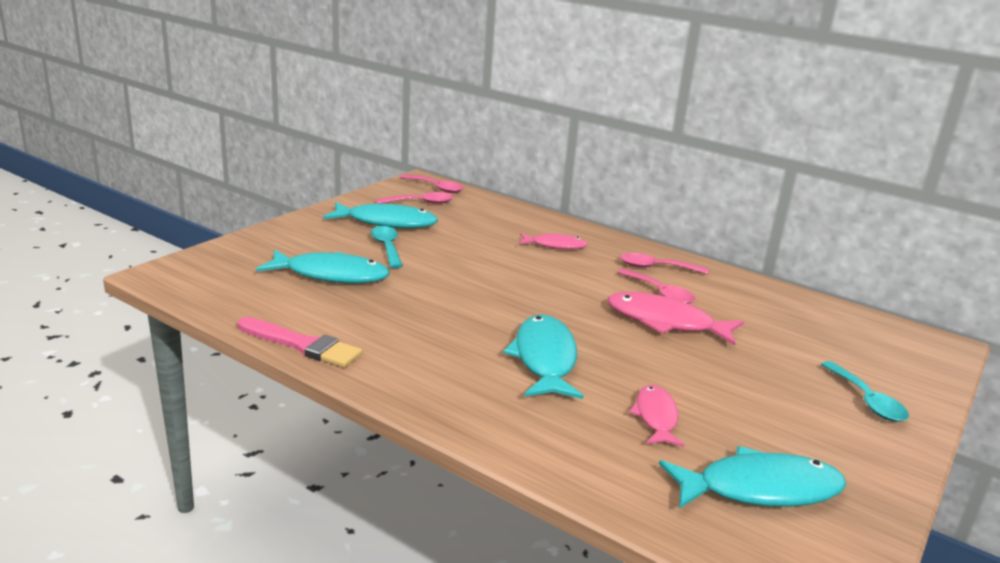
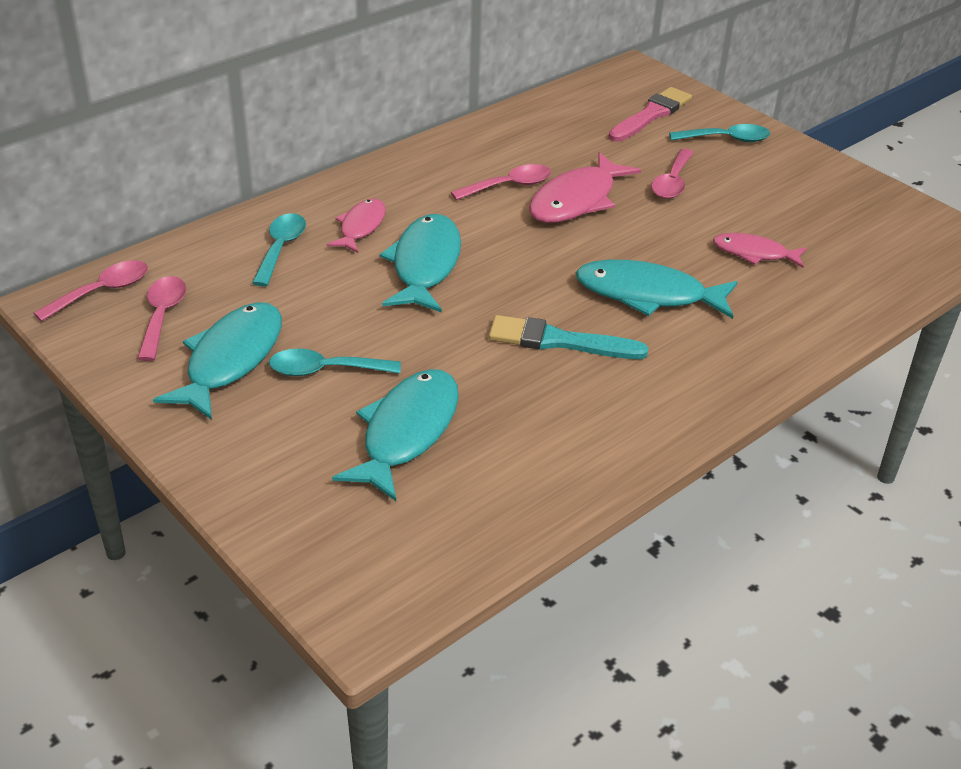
camera: 75 degrees left, 15 degrees up
(302, 345) = (603, 472): pink brush -> pink brush (651, 115)
(457, 322) = (559, 341): none -> turquoise brush
(511, 225) = (281, 248): none -> turquoise spoon
(655, 267) = (444, 171): pink spoon -> pink spoon (672, 182)
(759, 489) = (854, 231): turquoise fish -> turquoise fish (425, 265)

